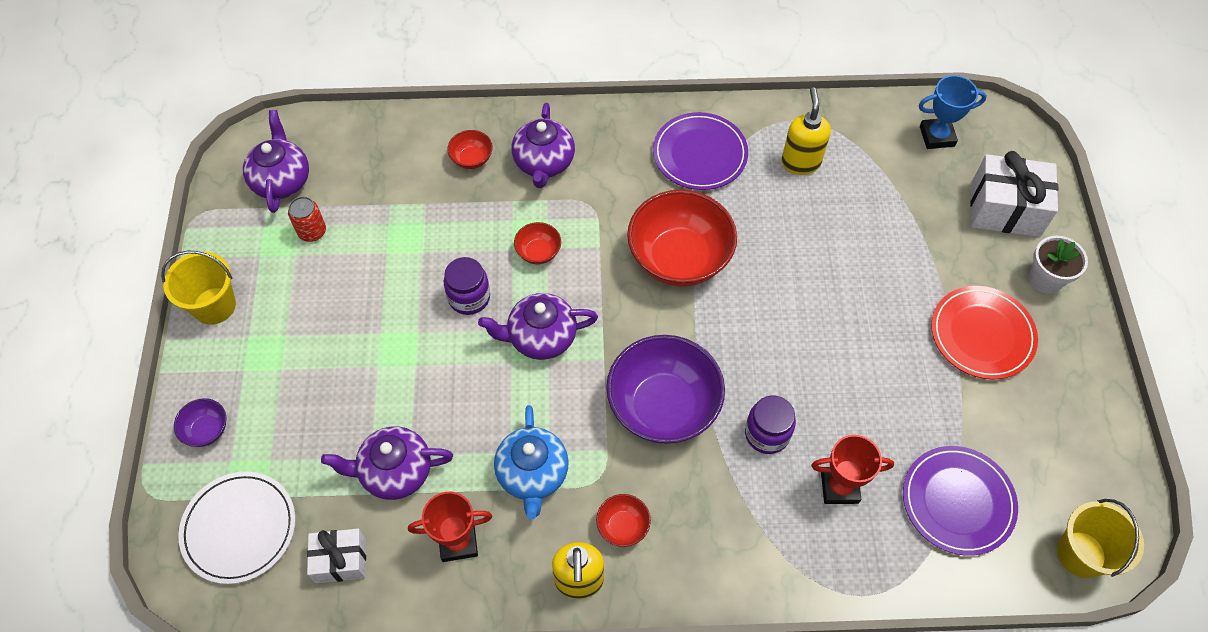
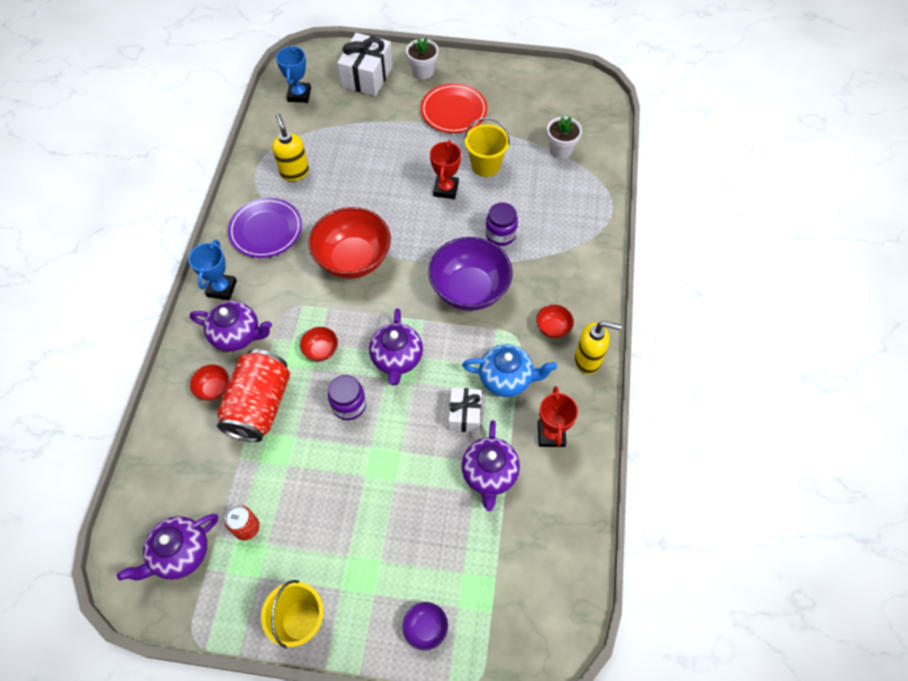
camera: 80 degrees left, 0 degrees up
(239, 528) = (519, 600): white plate -> none
(282, 180) = (180, 553): purple teapot -> purple teapot turned 45 degrees counterclockwise
(340, 560) = (555, 520): white gift -> white gift (464, 415)
(456, 207) = (259, 405): none -> red can
(604, 132) = (222, 288): none -> blue trophy
(800, 162) = (294, 172): yellow soap dispenser -> yellow soap dispenser turned 60 degrees clockwise
(839, 487) = (543, 204): red trophy -> red trophy (446, 189)
(957, 501) = (560, 150): purple plate -> white flower pot
(1081, 554) = (598, 105): yellow bucket -> yellow bucket (485, 165)

